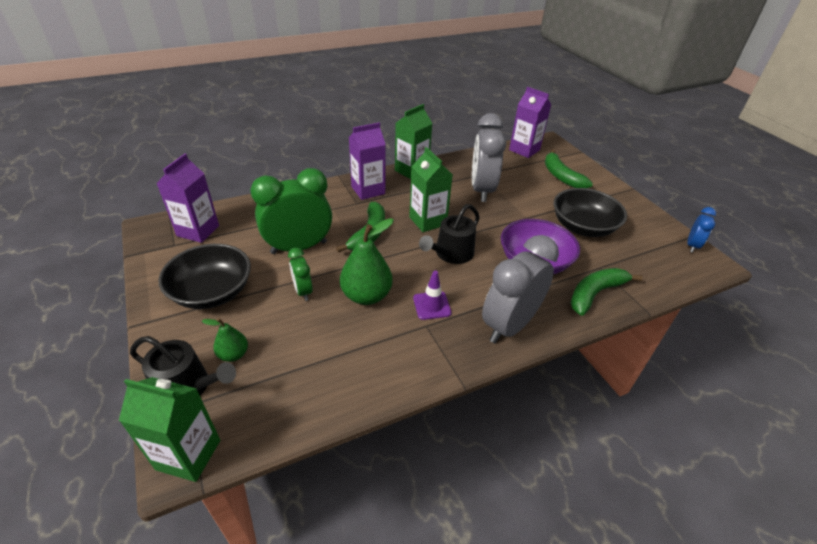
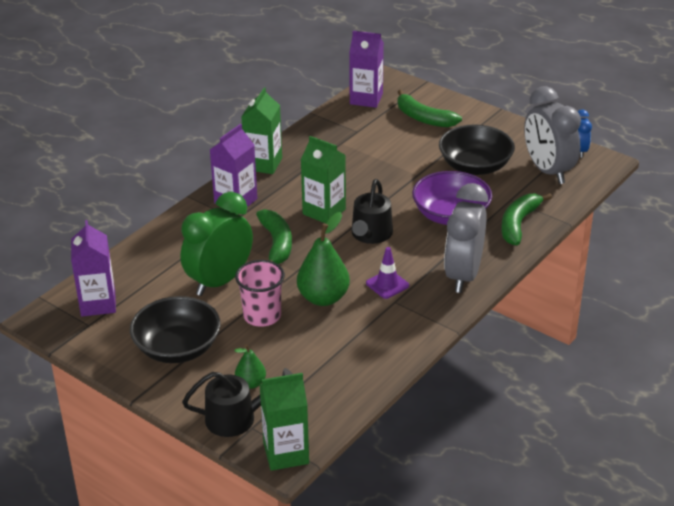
camera: 25 degrees left, 5 degrees down
(303, 291) = (262, 316): green clock -> pink cup
(482, 190) = (353, 160): grey clock -> grey clock (548, 171)

